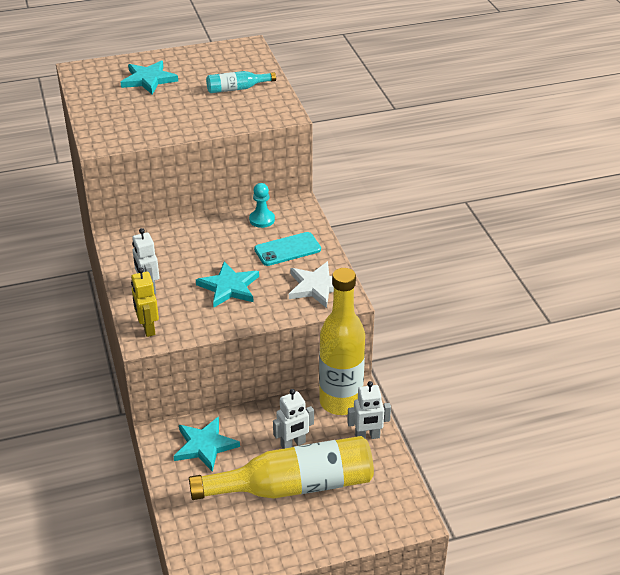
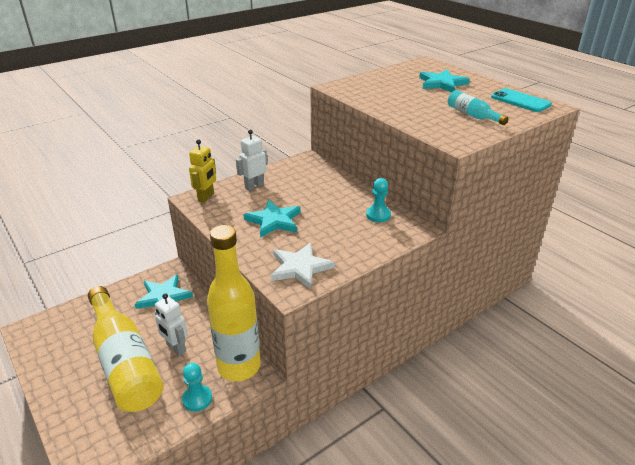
camera: 70 degrees right, 5 degrees down
(147, 328) = (206, 197): yellow robot -> yellow robot turned 150 degrees clockwise
(287, 249) = (345, 238): turquoise phone -> turquoise phone (520, 101)
(367, 436) = (197, 399): white robot -> turquoise pawn

